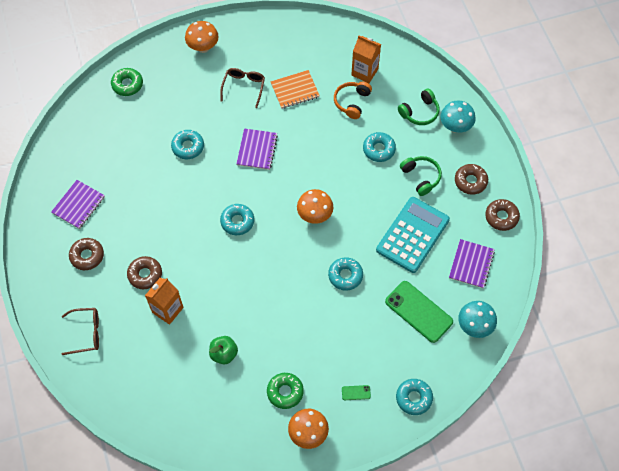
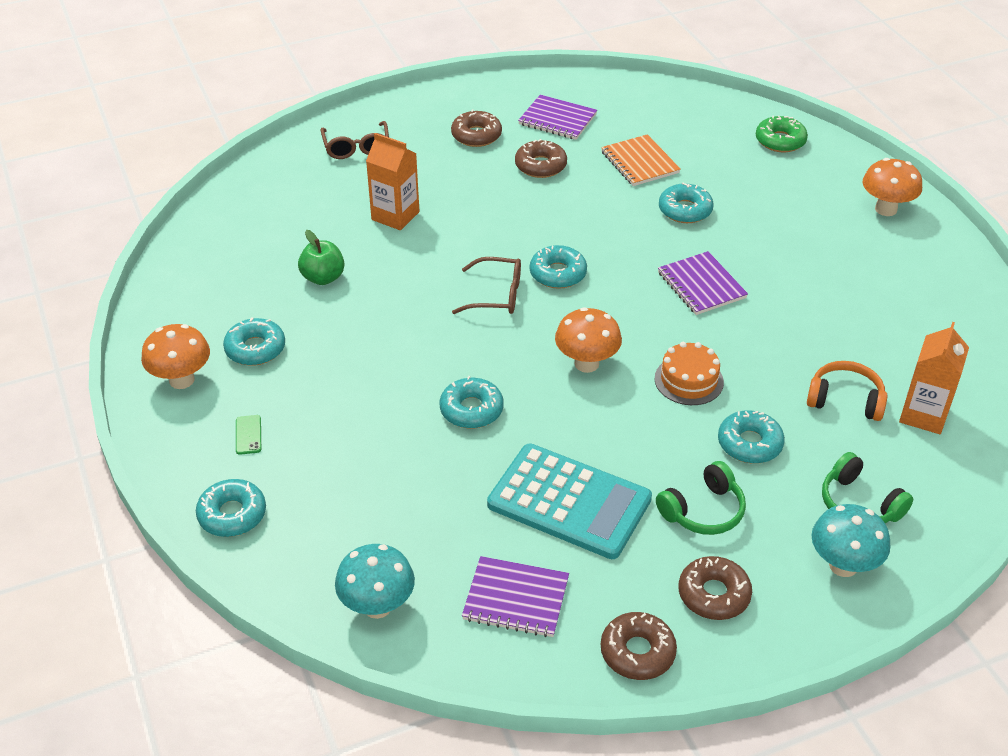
camera: 85 degrees right, 20 degrees down
(145, 274) = (452, 189): brown donut -> brown donut (540, 166)
(244, 87) = (824, 260): brown glasses -> brown glasses (497, 295)
(257, 150) = (701, 285): purple notebook -> purple notebook turned 60 degrees clockwise
(285, 392) = (255, 349): green donut -> turquoise donut
(295, 90) = (842, 322): orange notebook -> orange notebook (639, 162)
(332, 168) = (689, 380): none -> orange cake
(418, 311) = (405, 516): green phone -> none

